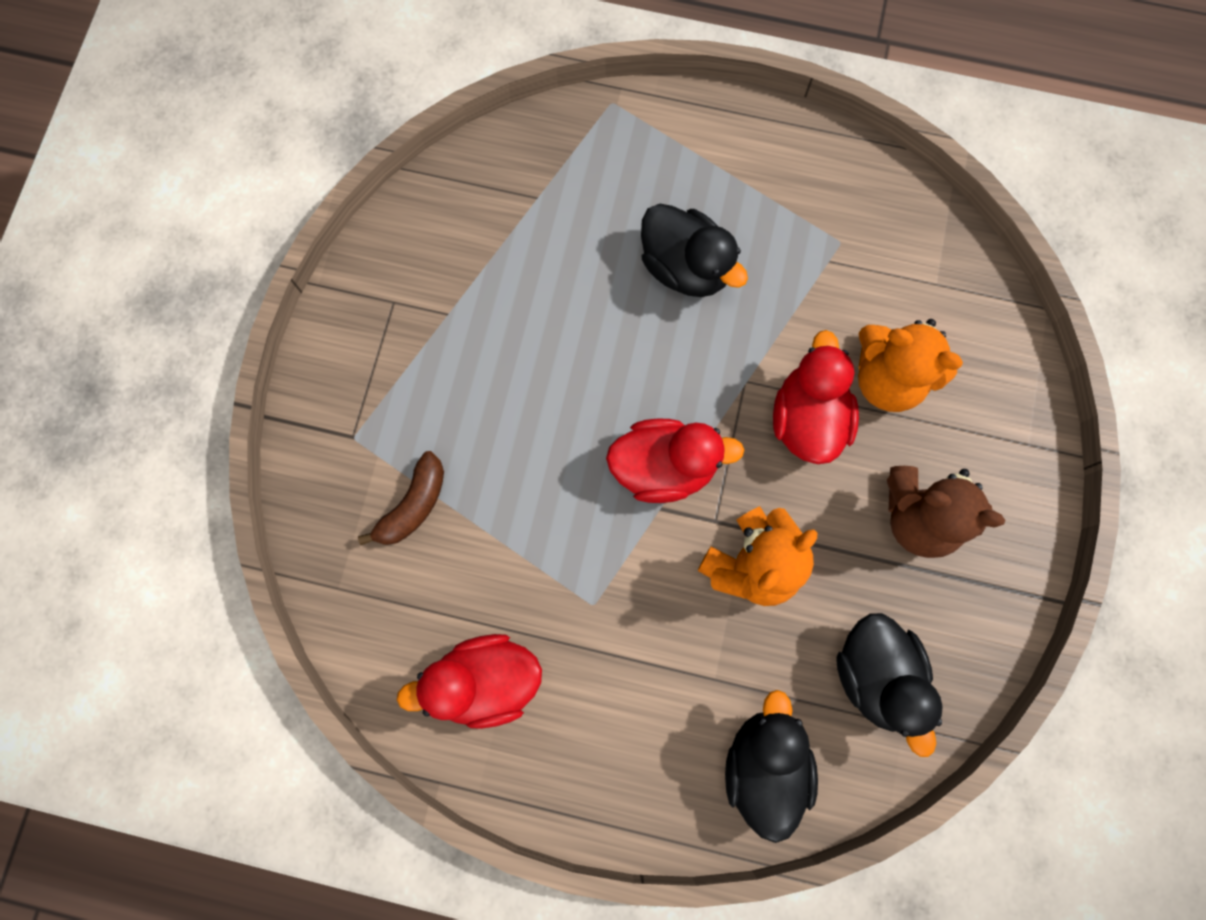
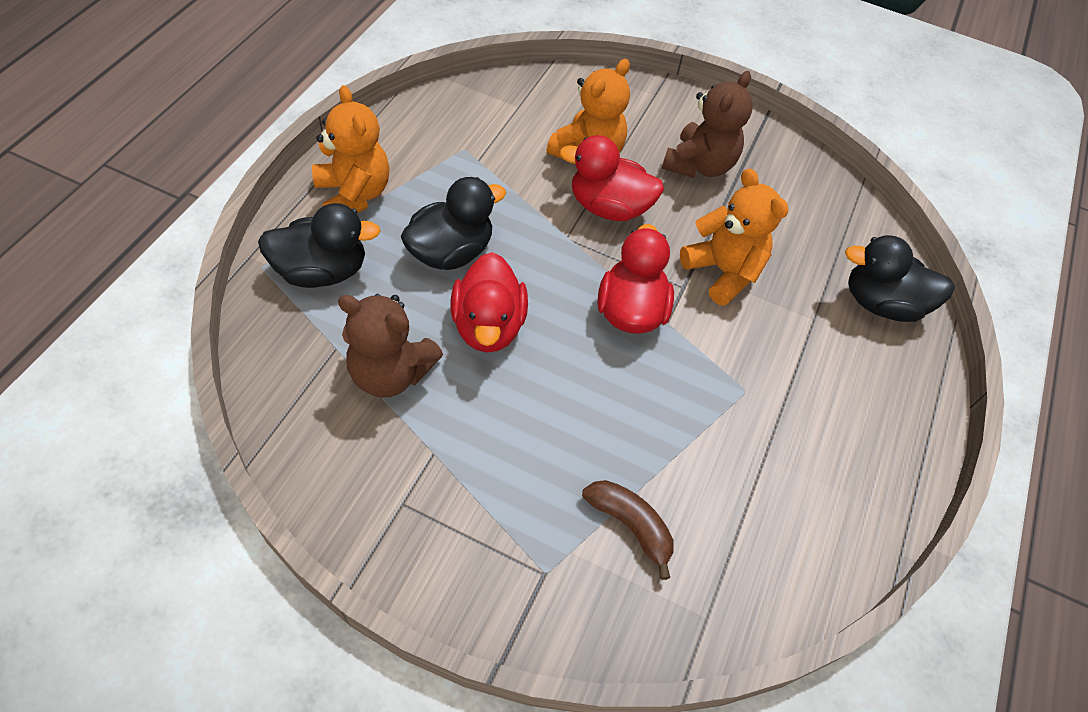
camera: 85 degrees left, 20 degrees down
(485, 681) = (809, 494): red duck -> red duck (488, 325)
(523, 253) = (390, 373): none -> brown teddy bear
(732, 153) = (354, 195): none -> orange teddy bear
(876, 675) = (815, 220): black duck -> black duck (322, 271)

